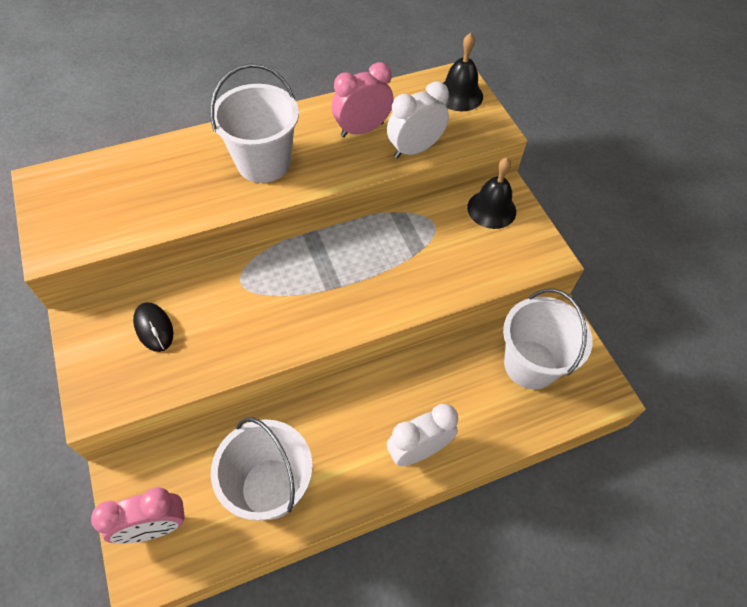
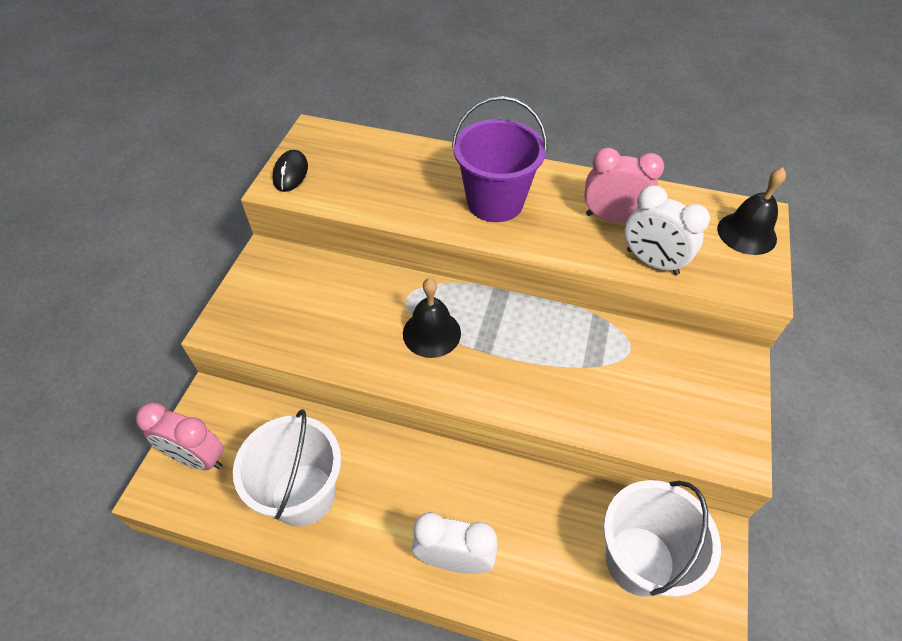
camera: 40 degrees right, 5 degrees down
(154, 328) = (311, 294): black mouse -> black mouse (291, 173)
(263, 162) = (495, 202): white bucket -> purple bucket
(414, 149) = (652, 262): white clock -> white clock turned 150 degrees counterclockwise
(491, 209) = (706, 370): black bell -> black bell (431, 333)

